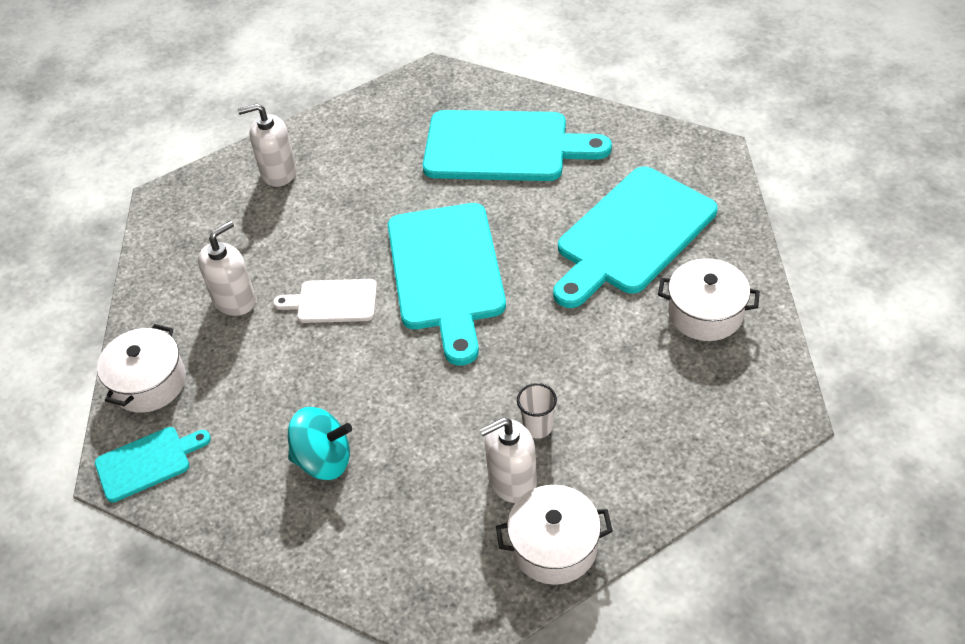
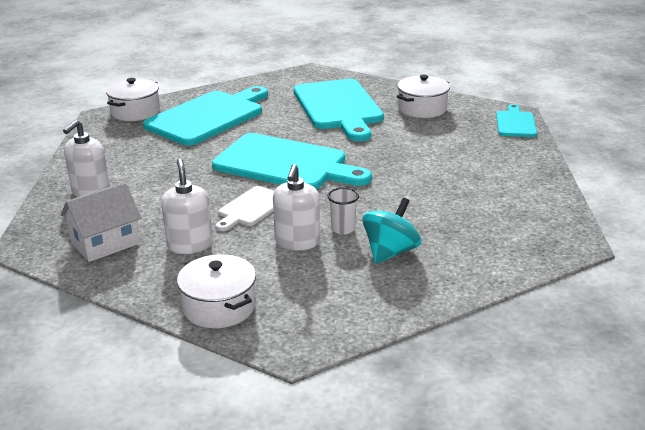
camera: 60 degrees left, 20 degrees down
(148, 462) = (302, 330): turquoise cutting board -> turquoise cutting board (515, 123)
(199, 243) = (105, 243): none -> white house
(512, 481) = (480, 194): white soap dispenser -> white soap dispenser (297, 242)
(537, 427) = (447, 175): white cup -> white cup (343, 229)
(554, 546) = (541, 197): white pot -> white pot (135, 112)

